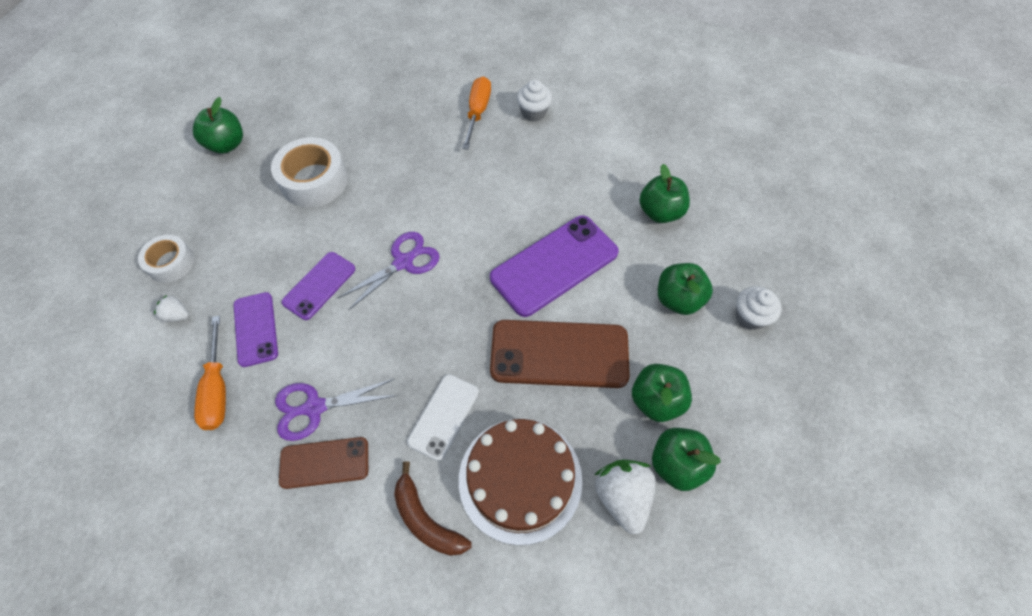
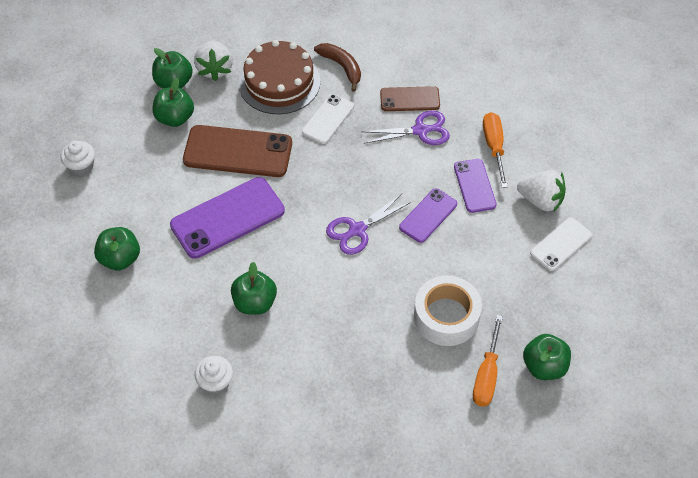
camera: 175 degrees left, 5 degrees down
(171, 263) = (561, 244): white tape -> white phone
(177, 315) = (541, 200): white strawberry -> white strawberry, size x1.93
(478, 112) = (276, 389): orange screwdriver -> orange screwdriver (486, 376)
(678, 299) = (133, 183): green apple -> green apple (255, 303)

